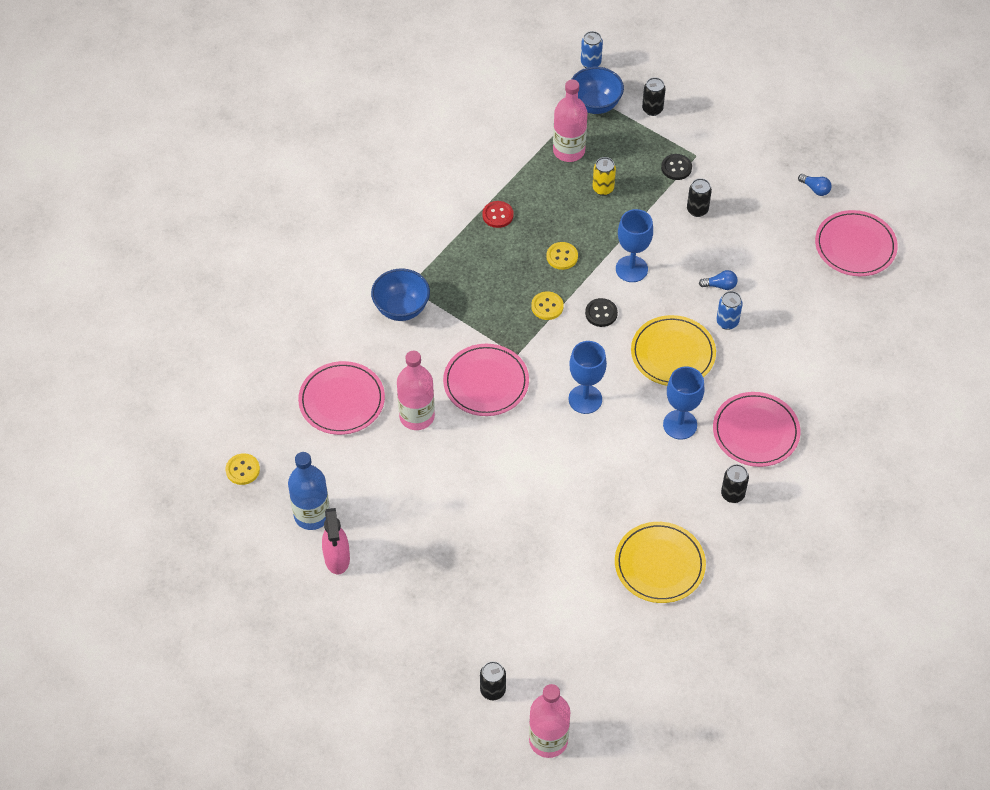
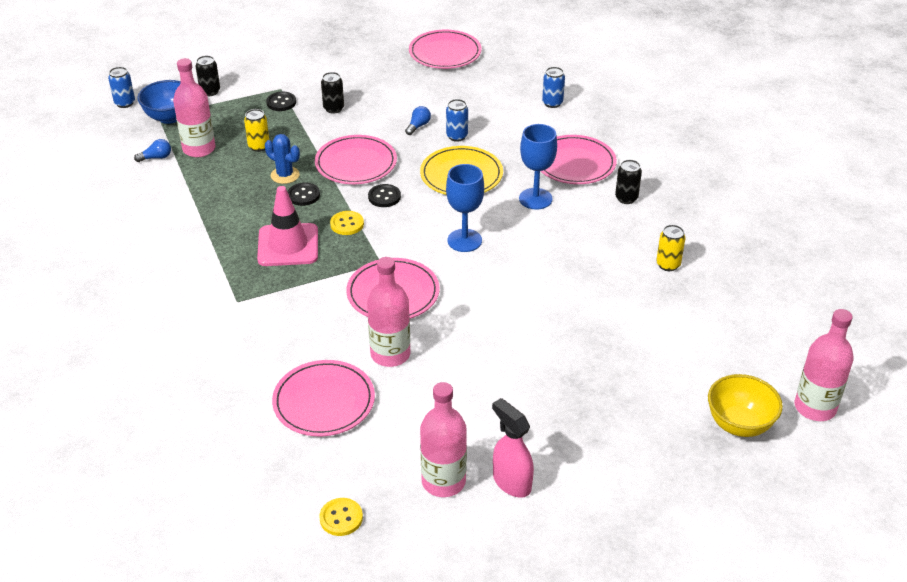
camera: 60 degrees left, 15 degrees down
(312, 515) = (443, 481): blue bottle -> pink bottle
(337, 558) = (511, 482): pink spray bottle -> pink spray bottle turned 150 degrees counterclockwise
(401, 308) = (257, 315): blue bowl -> none
(493, 282) = (288, 245): none -> pink traffic cone
(493, 690) = (739, 424): black can -> yellow bowl
(498, 215) = (219, 214): red button -> none
(562, 256) = (303, 195): yellow button -> black button
(578, 229) = (285, 175): none -> blue cactus
(631, 269) = (356, 163): blue goblet -> pink plate
(659, 564) = (668, 265): yellow plate -> yellow can
(815, 189) = (374, 49): blue light bulb -> blue light bulb (156, 158)
(839, 372) = (552, 103): none -> blue can

